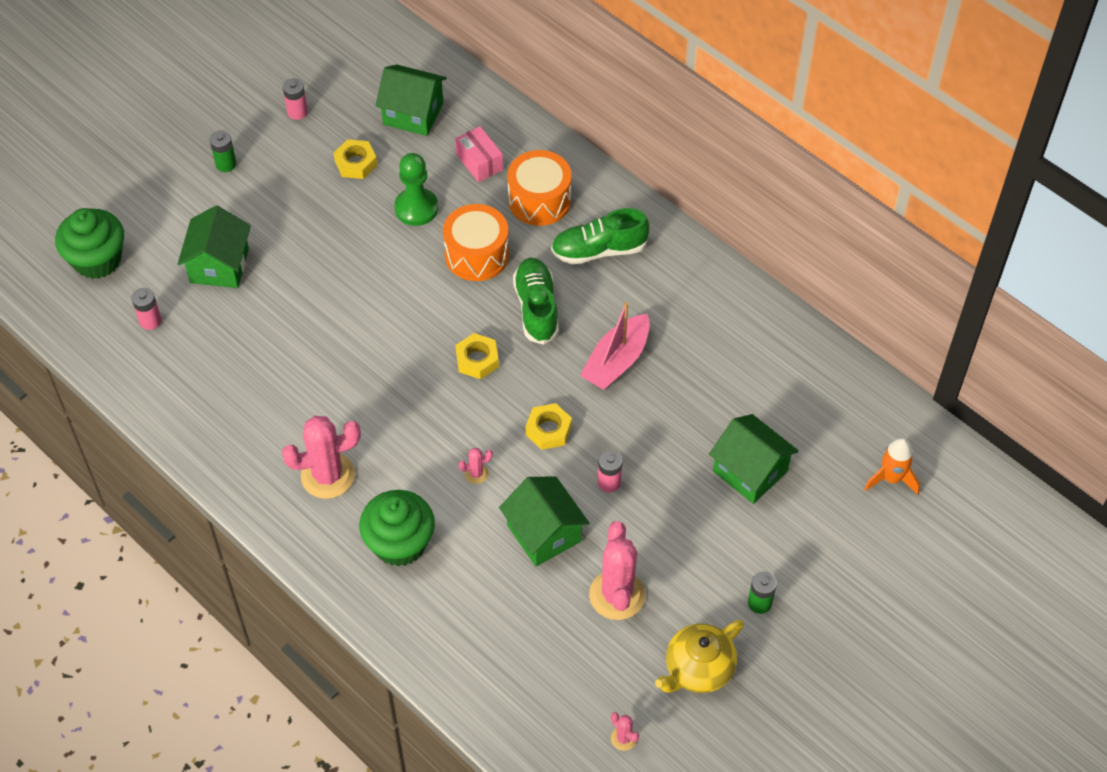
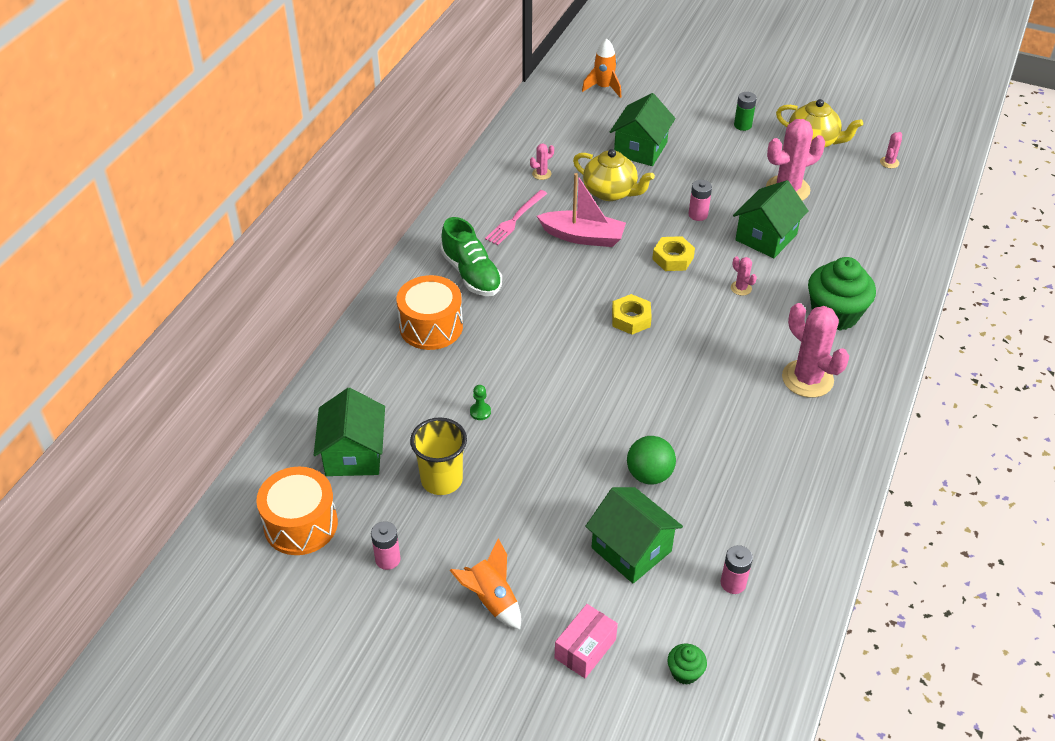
camera: 110 degrees left, 10 degrees down
(97, 260) = (685, 672): green cupcake -> green cupcake, size x0.46
(219, 265) = (631, 549): green house -> green house turned 60 degrees clockwise
(226, 164) = (491, 600): green battery -> orange rocket
(285, 305) = (649, 475): none -> green ball
(356, 163) = (441, 480): yellow nut -> yellow cup
(416, 208) = (480, 412): green pawn -> green pawn, size x0.45
(477, 255) = (516, 351): orange drum -> orange drum (301, 524)
(479, 162) = (400, 382): pink box -> pink box (585, 649)
(536, 308) = (555, 296): green shoe -> none
(669, 311) = (515, 219): none -> pink fork
(681, 413) = (611, 192): none -> yellow teapot
(739, 358) = (541, 174): none -> pink cactus

